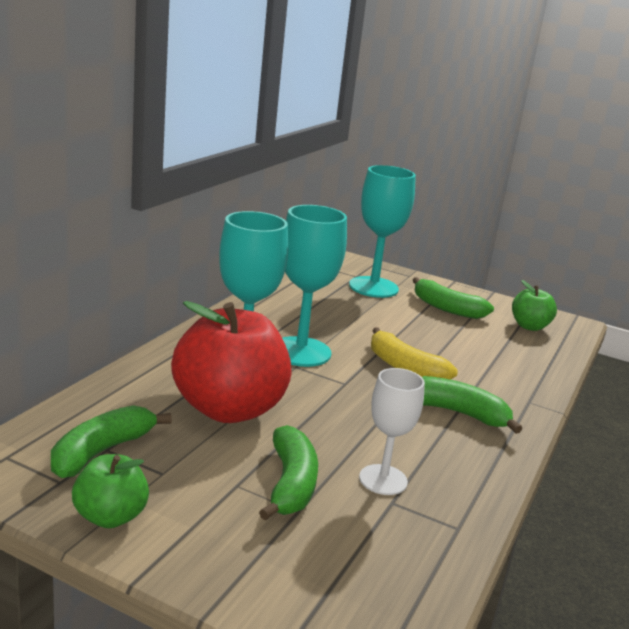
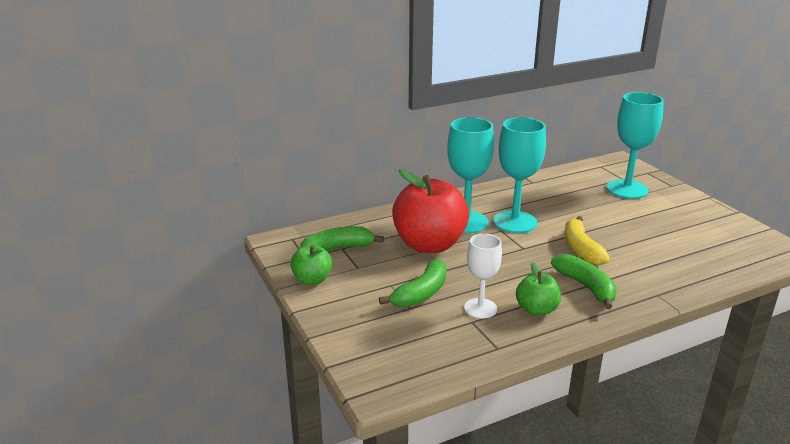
camera: 40 degrees right, 5 degrees up
(446, 308) = (673, 216): green banana -> none
(529, 326) = (736, 244): green apple -> green apple (536, 310)

